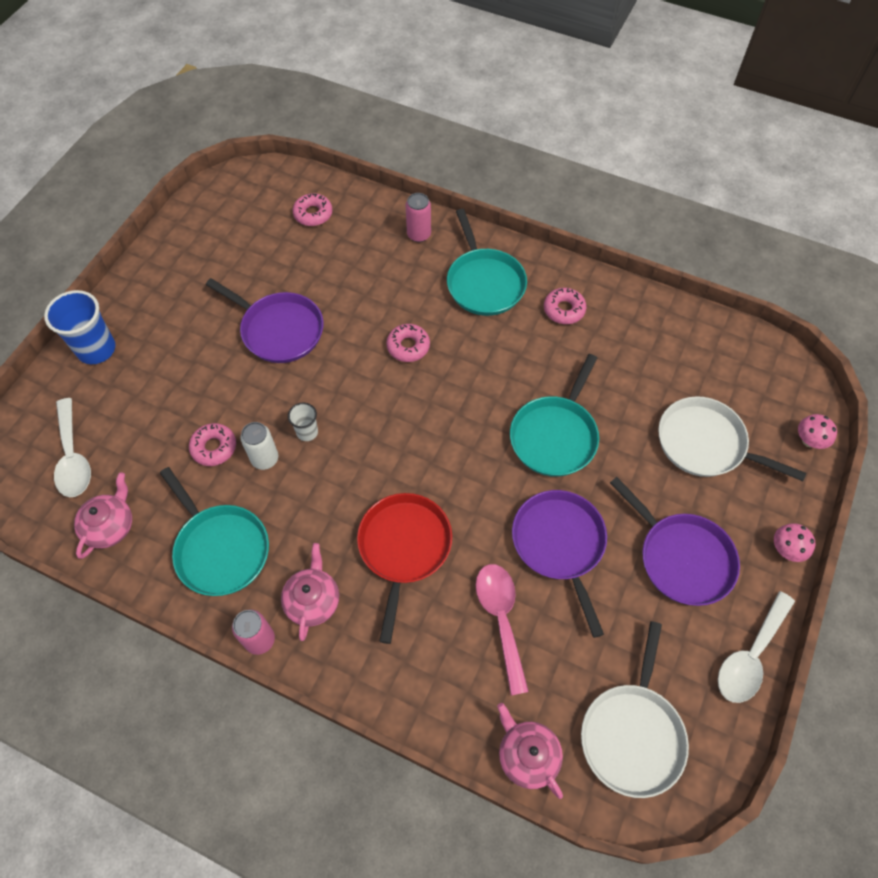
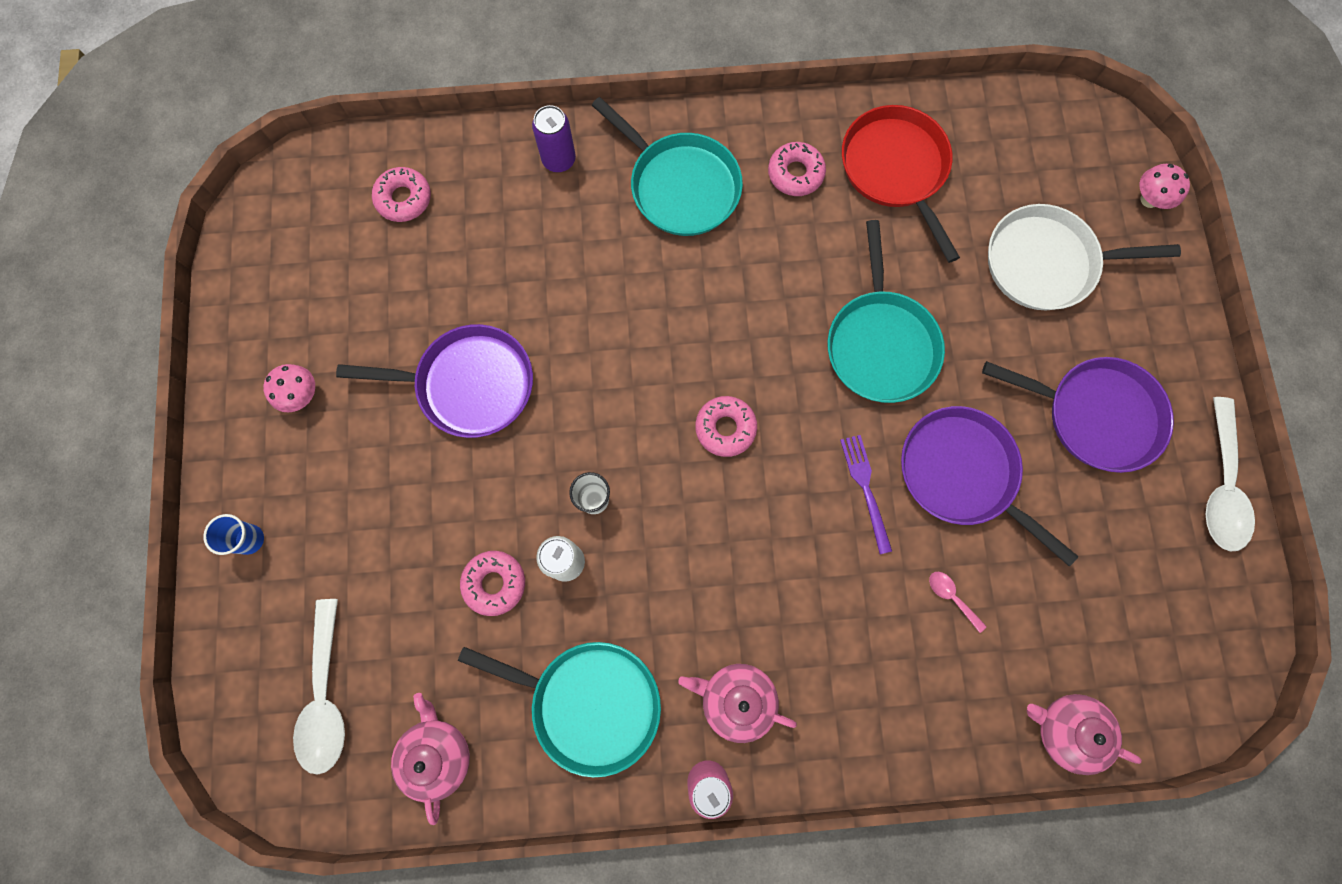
camera: 30 degrees left, 15 degrees up
(73, 457) = (326, 697): white spoon -> white spoon turned 45 degrees clockwise
(96, 349) = (249, 539): blue cup -> blue cup, size x0.53
(313, 600) = (736, 699): pink teapot -> pink teapot turned 45 degrees counterclockwise
(404, 548) = (797, 577): red pan -> red pan (895, 169)
(408, 346) = (642, 321): pink donut -> pink donut (725, 428)
(419, 235) = (559, 160): pink can -> purple can
(486, 518) = (865, 488): none -> purple fork
(501, 619) = (951, 597): pink spoon -> pink spoon, size x0.45
(632, 734) = (1155, 642): white pan -> none
(786, 549) = (1193, 344): pink mushroom -> pink mushroom (301, 395)

